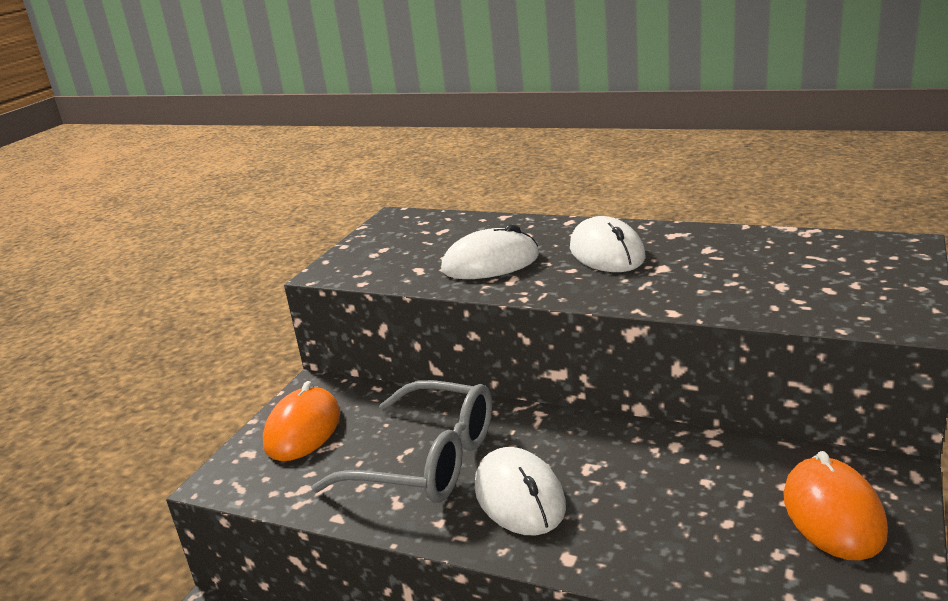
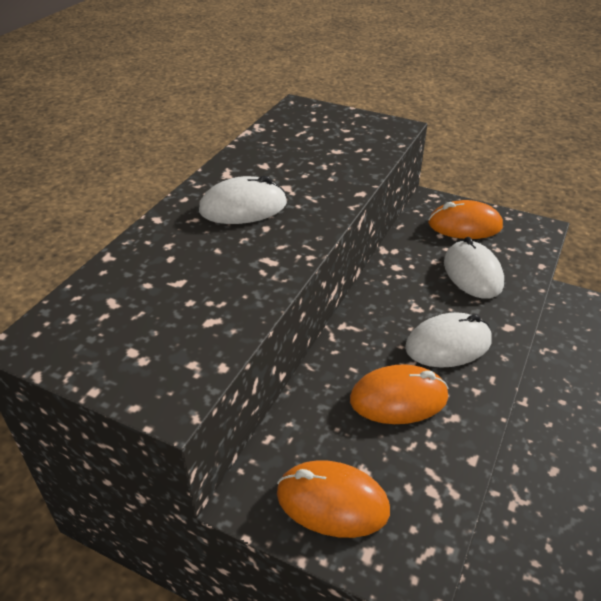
camera: 90 degrees left, 15 degrees up
(425, 460) = (398, 398): grey glasses -> orange mouse
(490, 263) = (226, 271): white mouse -> white mouse (472, 273)

